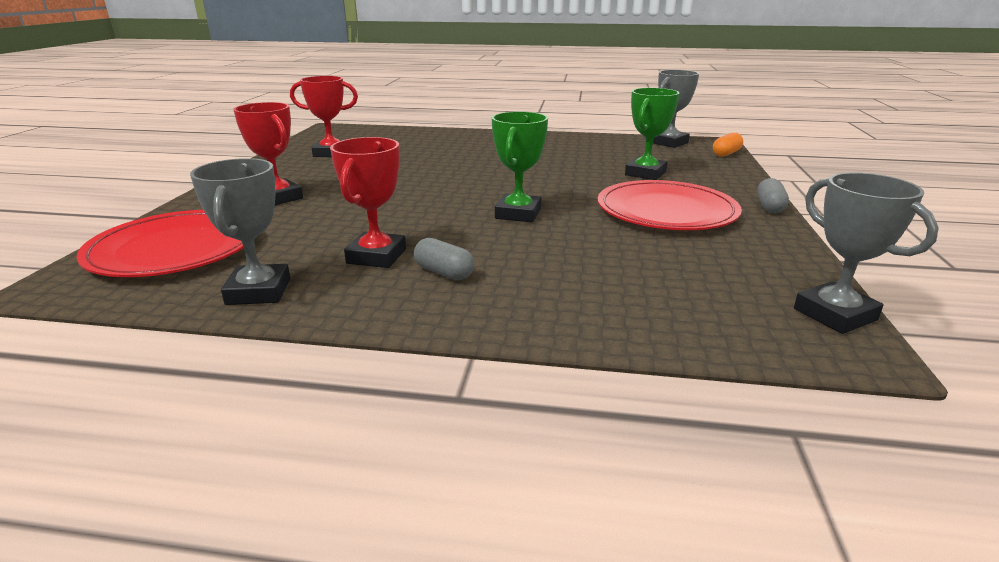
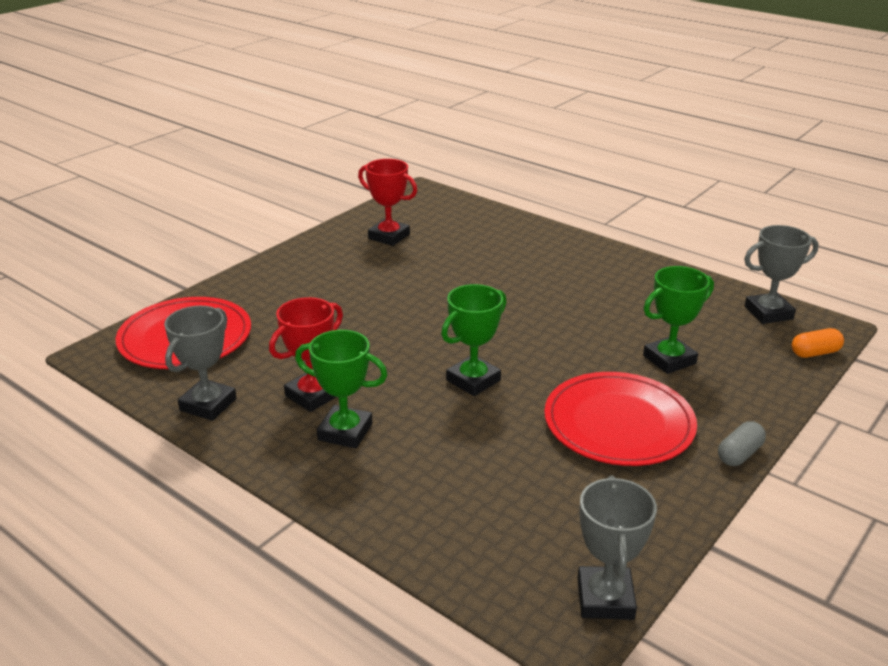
camera: 30 degrees right, 5 degrees up
(278, 198) = (296, 295): red trophy -> none
(444, 272) = (345, 432): grey capsule -> green trophy

